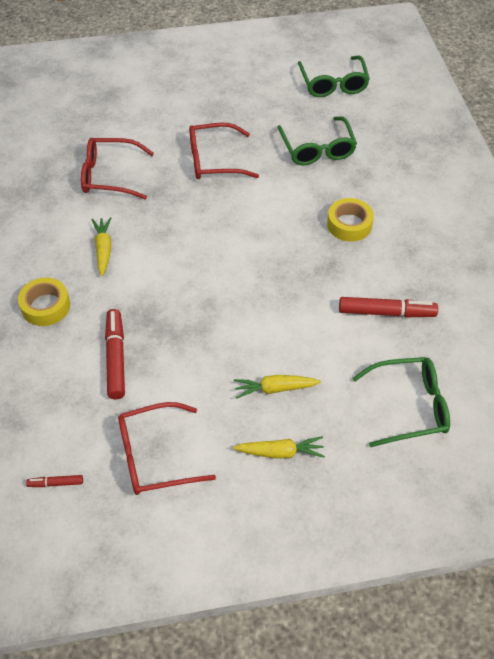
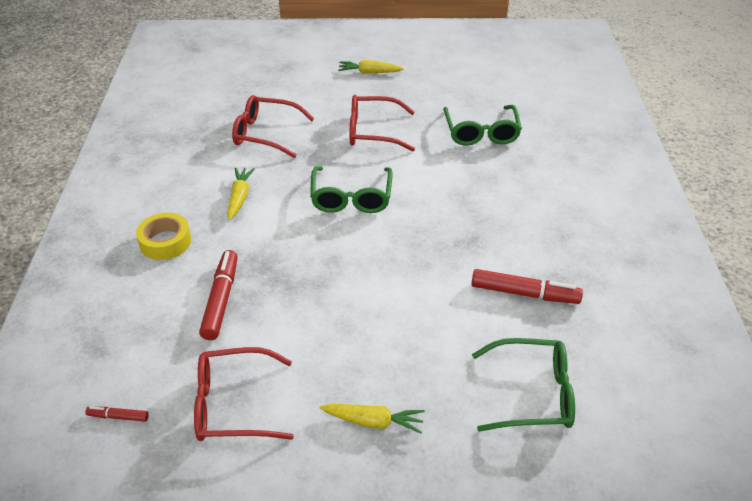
camera: 10 degrees right, 10 degrees down
(275, 389) = (383, 354): yellow carrot -> yellow carrot (369, 72)
(333, 84) = (509, 78): green glasses -> green glasses (351, 198)
(349, 224) = (500, 204): yellow tape -> none

